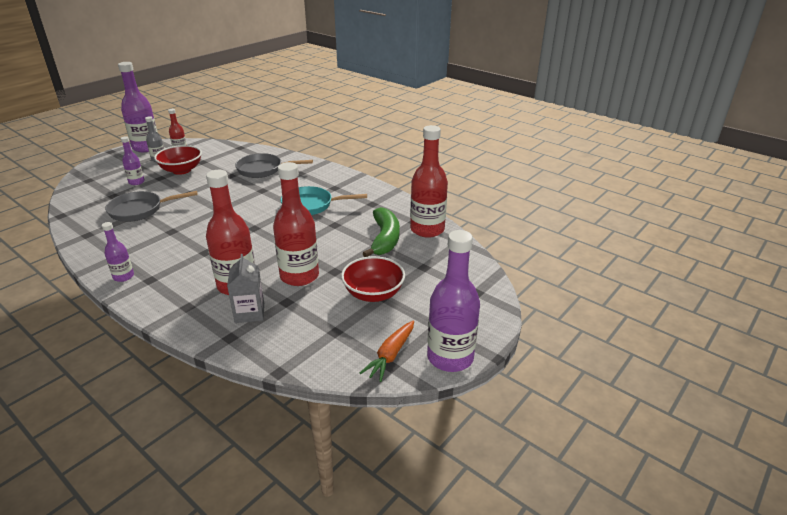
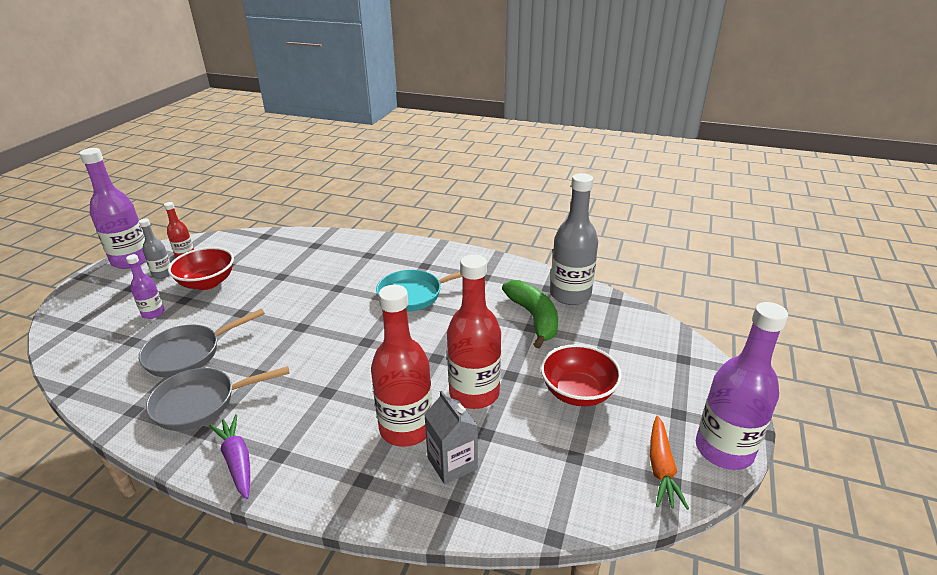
camera: 20 degrees left, 0 degrees up
(123, 276) = (237, 461): purple bottle -> purple carrot
(263, 170) = (318, 260): grey pan -> grey pan (201, 403)
(427, 229) = (570, 295): red bottle -> grey bottle

